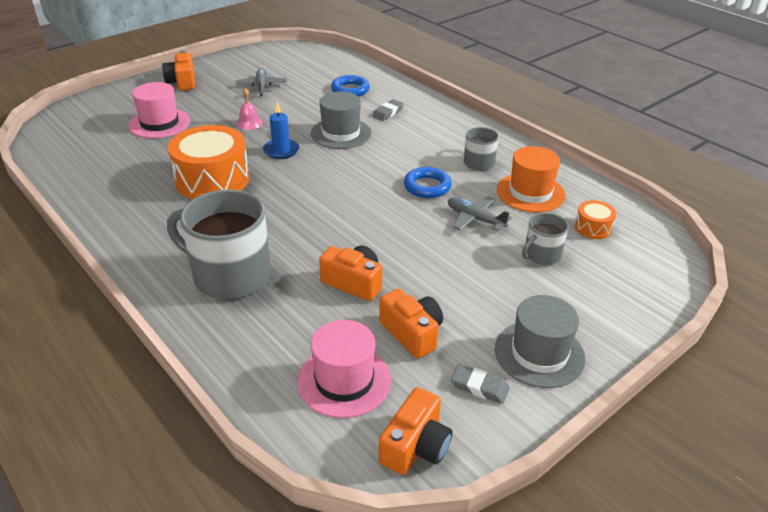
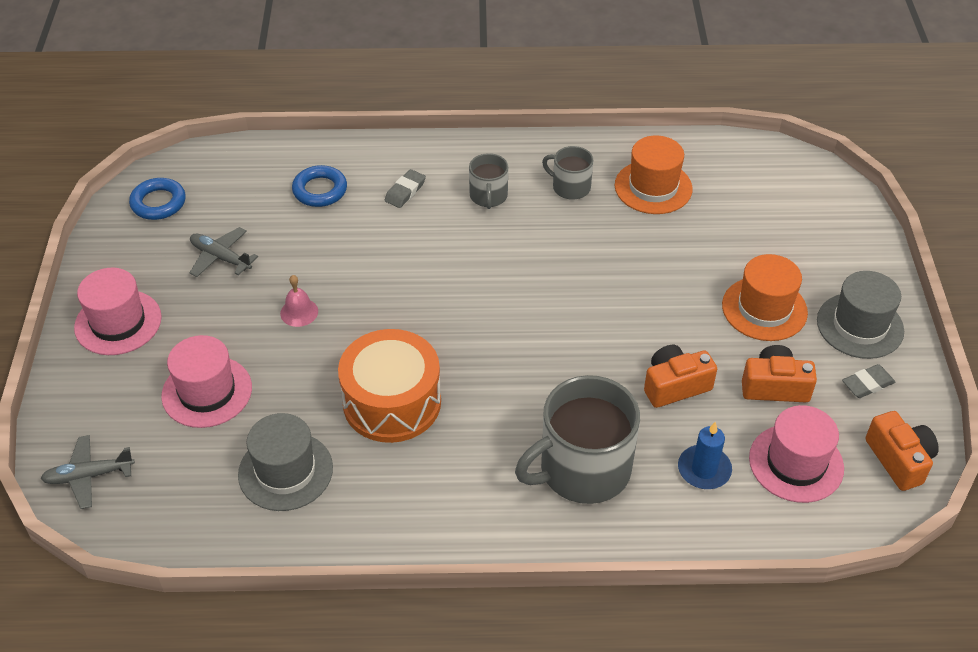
camera: 50 degrees left, 10 degrees up
(182, 82) = (118, 322): orange camera -> pink hat
(281, 151) = (391, 316): blue candle -> blue candle (704, 469)
(341, 133) = (407, 251): grey hat -> grey hat (285, 471)
(387, 113) = (405, 191): grey eraser -> grey eraser turned 45 degrees clockwise
(427, 186) = (574, 247): blue ring -> blue ring (158, 203)
(475, 219) = (657, 249): grey plane -> grey plane (89, 476)
(486, 293) = (764, 309): none -> orange hat
(541, 255) = (746, 242): grey mug -> grey mug (488, 196)
(593, 227) = (739, 186): orange drum -> none

